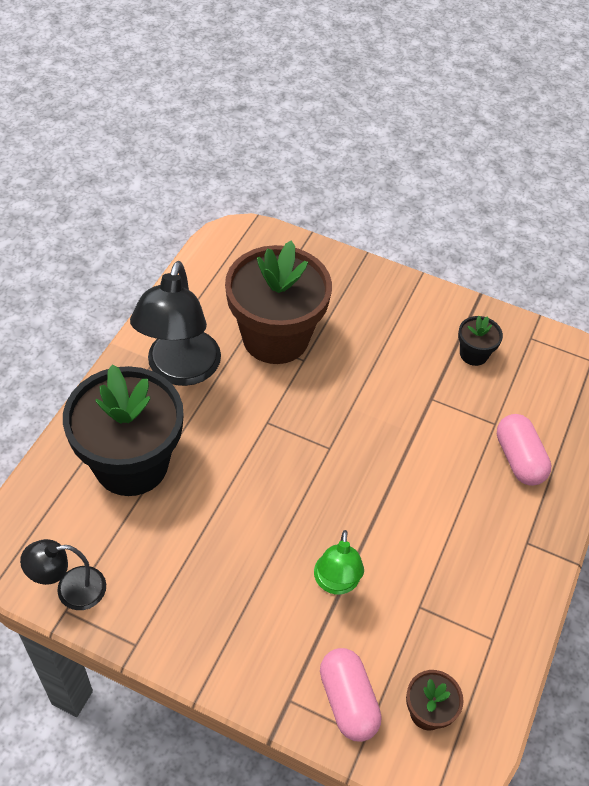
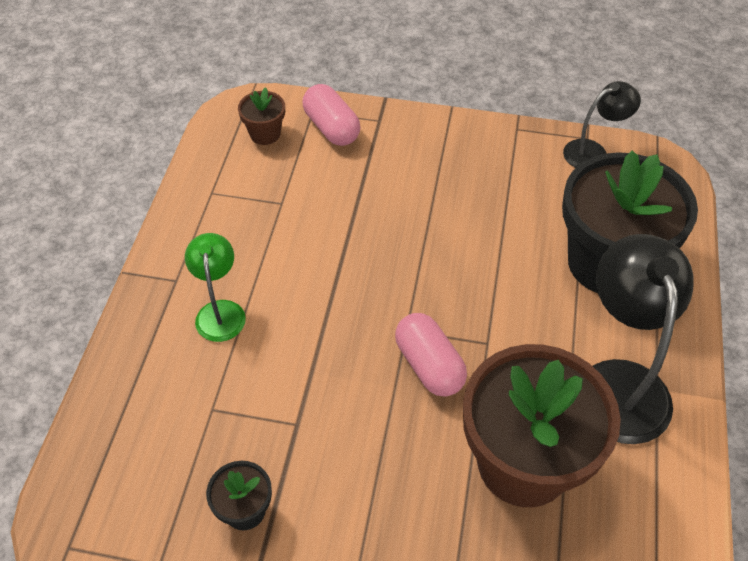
camera: 170 degrees right, 0 degrees up
(336, 583) = (363, 204): green lamp -> green lamp (220, 311)
(519, 459) = (182, 369): pink capsule -> pink capsule (429, 365)

